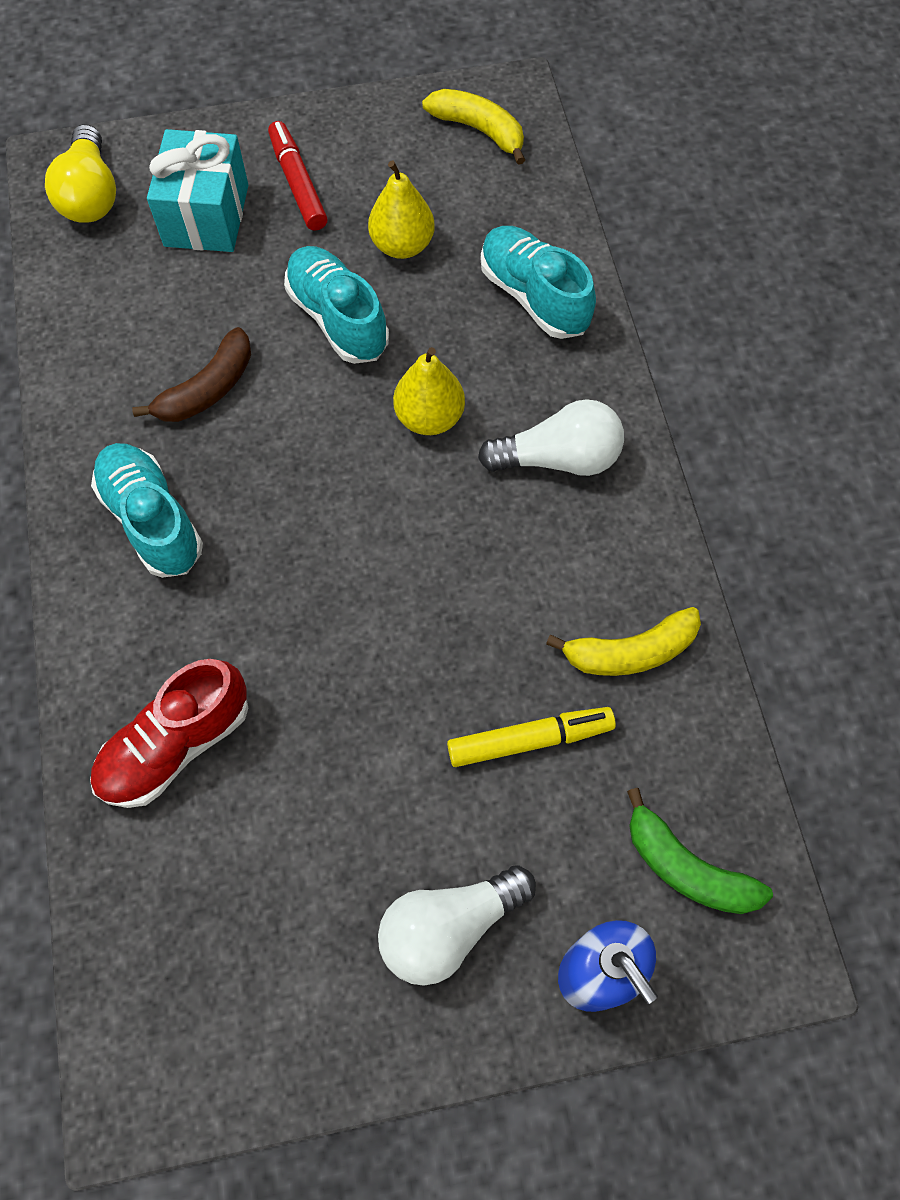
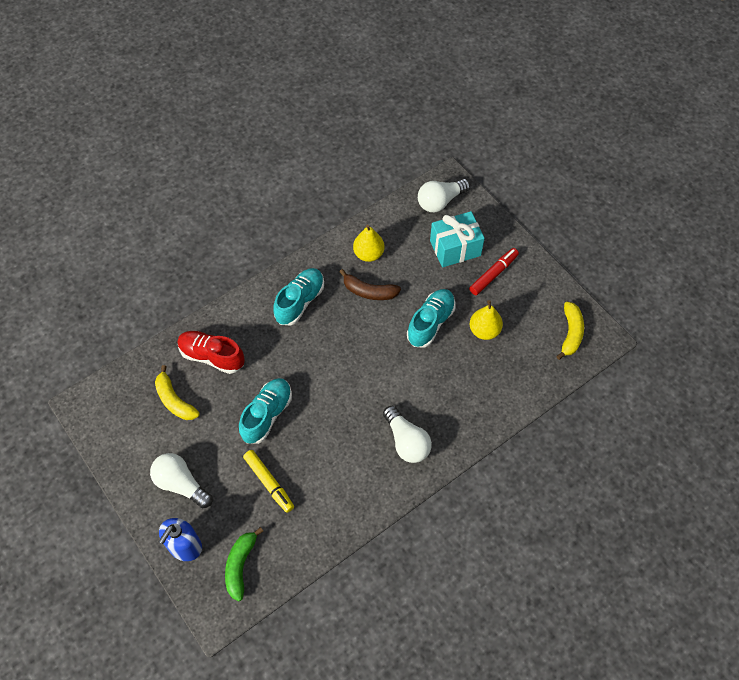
camera: 65 degrees right, 5 degrees down
(91, 195) = (440, 201): yellow light bulb -> white light bulb
(429, 418) = (400, 381): yellow pear -> yellow pear (368, 254)
(534, 296) = (487, 396): turquoise shoe -> turquoise shoe (267, 415)
(630, 651) = (326, 507): yellow banana -> yellow banana (174, 400)

